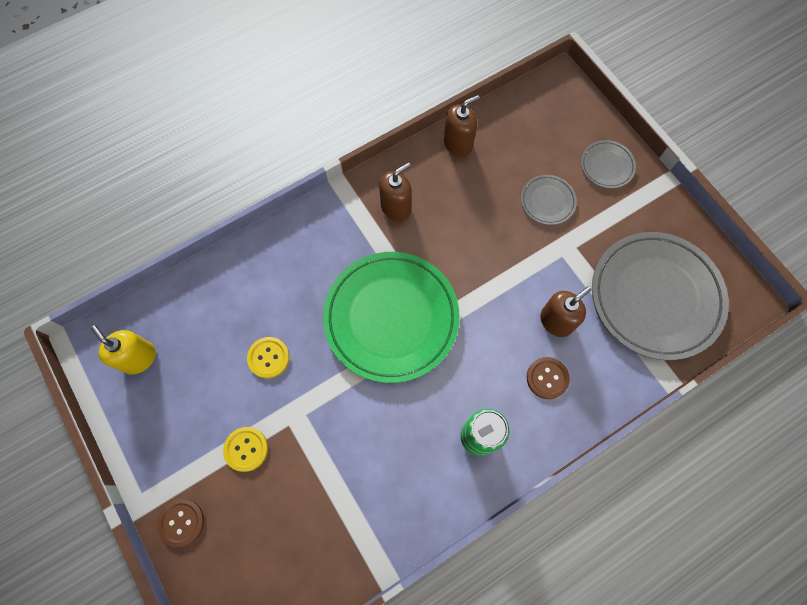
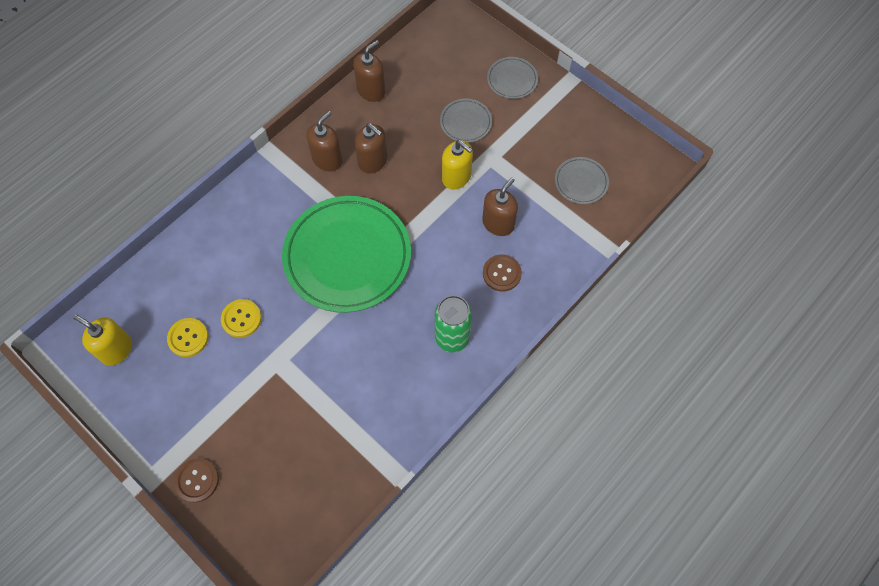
camera: 15 degrees left, 5 degrees down
(246, 449) = (241, 402): yellow button -> yellow button (188, 338)
(442, 220) = (373, 161): none -> brown soap dispenser
(524, 259) = (456, 177): none -> yellow soap dispenser
(655, 297) = (581, 182): grey plate -> grey plate, size x0.44

